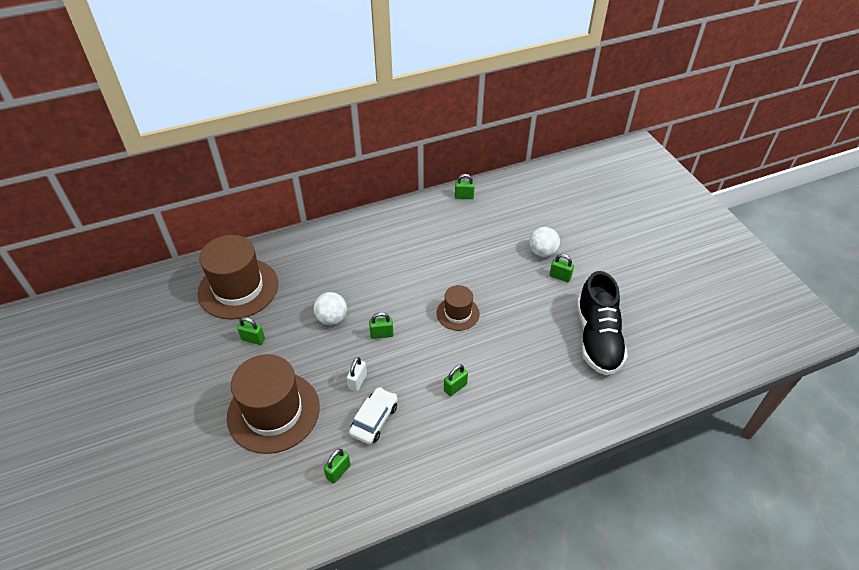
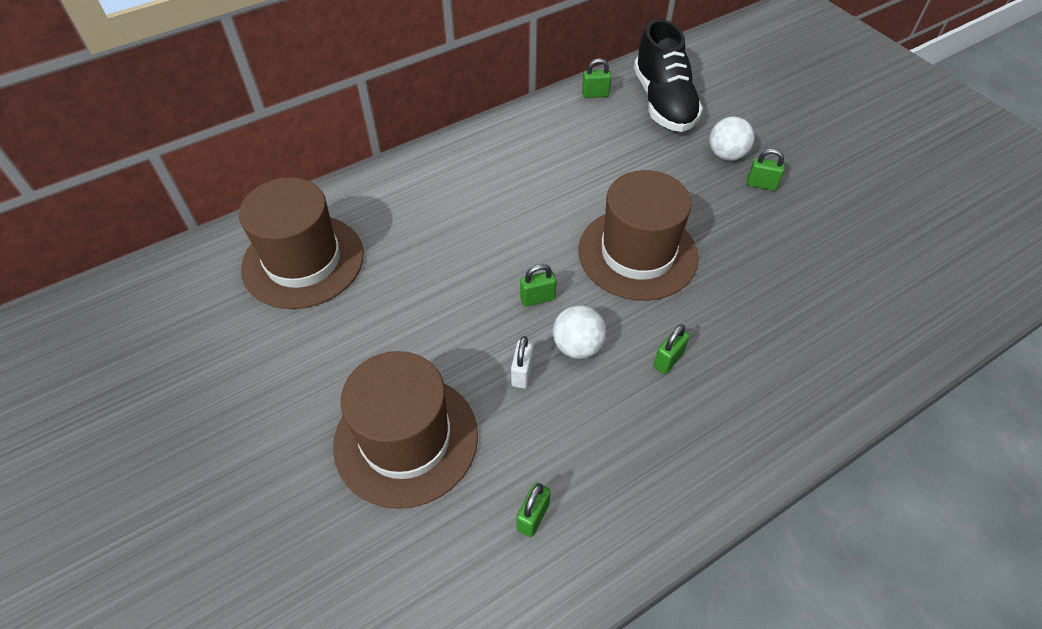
camera: 10 degrees left, 5 degrees up
(253, 339) = (345, 333): green padlock -> none
(332, 318) = (457, 286): white ball -> white ball (577, 346)
(374, 420) = (564, 427): white car -> none
(458, 313) = (637, 253): brown hat -> brown hat, size x1.89
(597, 338) = (841, 261): black shoe -> black shoe (663, 102)

